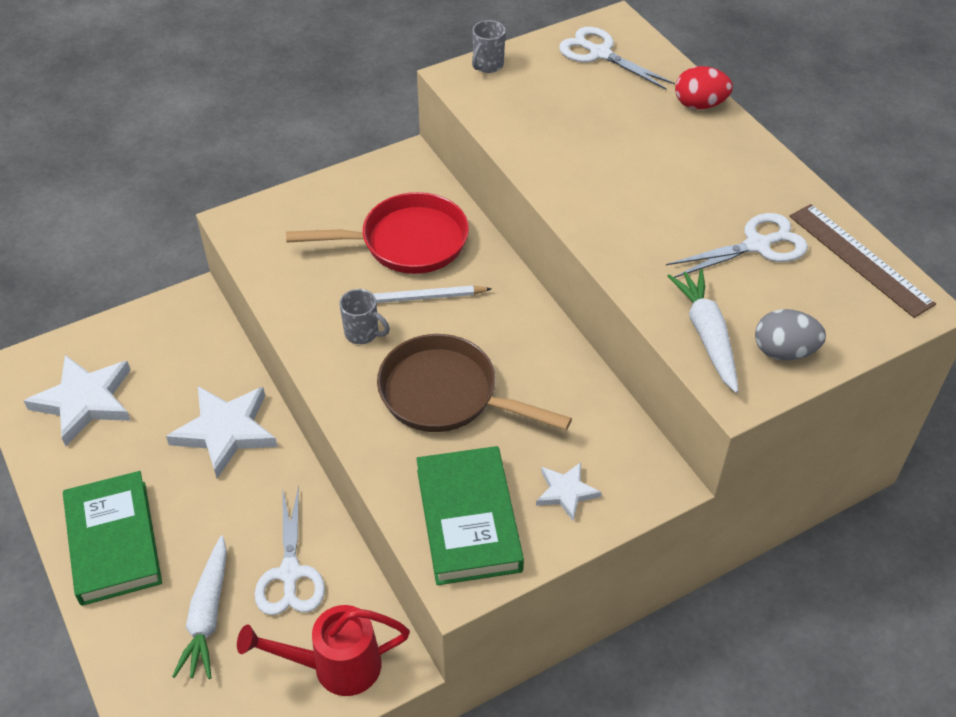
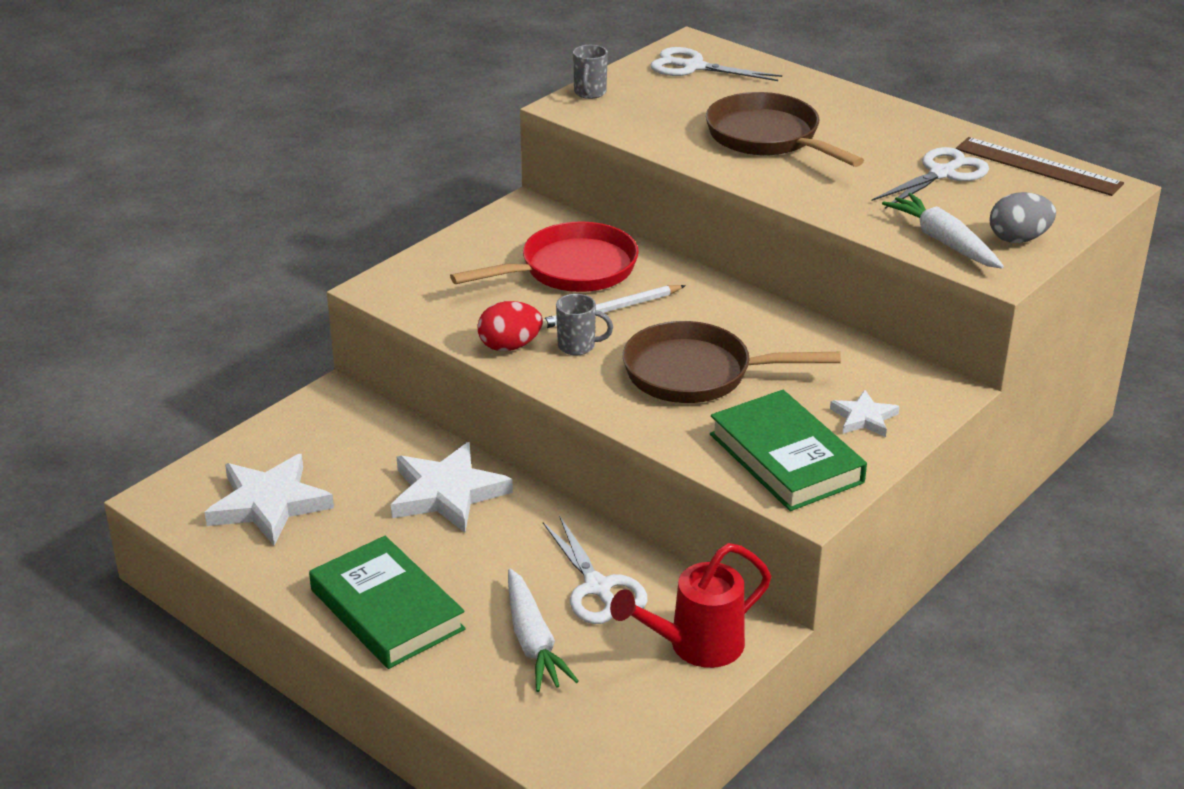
camera: 20 degrees left, 15 degrees down
(617, 159) = (768, 138): none -> brown pan
(699, 105) = (816, 87): red egg -> red egg (510, 346)

